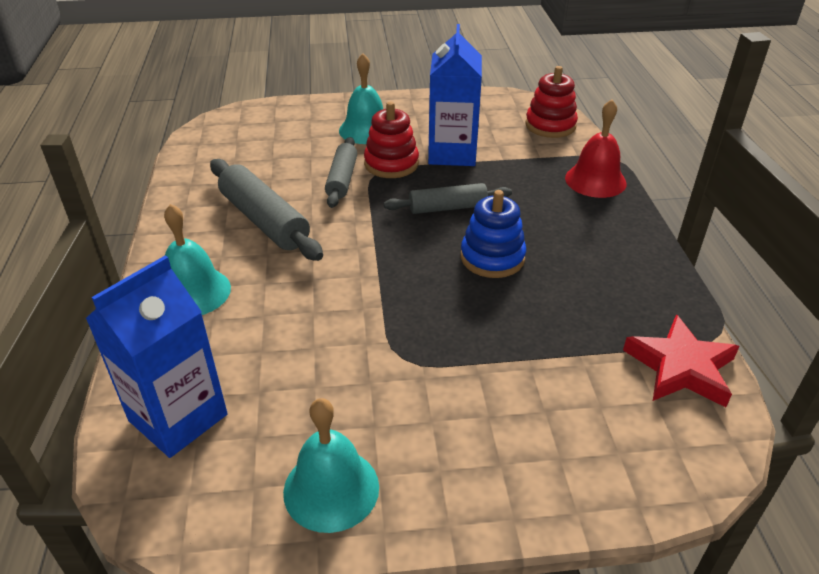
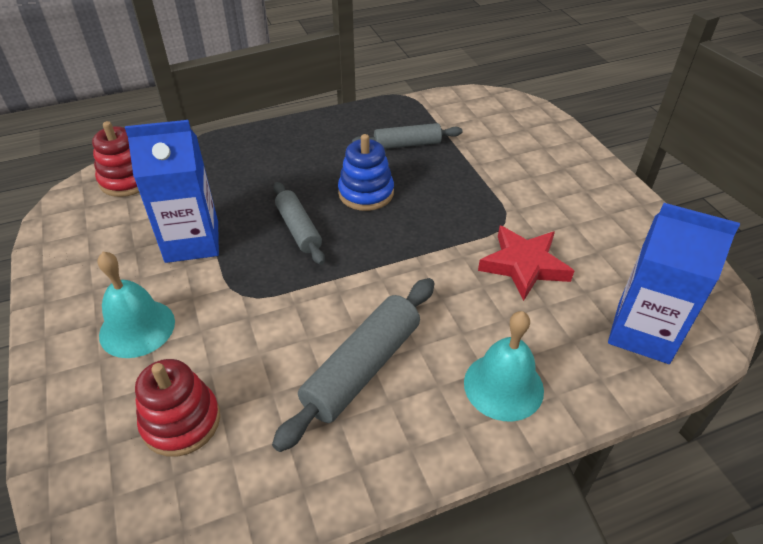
camera: 105 degrees left, 5 degrees up
(331, 489) = (633, 232): turquoise bell -> none
(342, 179) = (261, 321): grey rolling pin -> grey rolling pin (407, 144)
(391, 164) = (220, 286): red stacking toy -> red stacking toy (181, 421)
(595, 180) = (232, 148): red bell -> none
(680, 367) = (445, 109): red star -> red star (524, 265)

